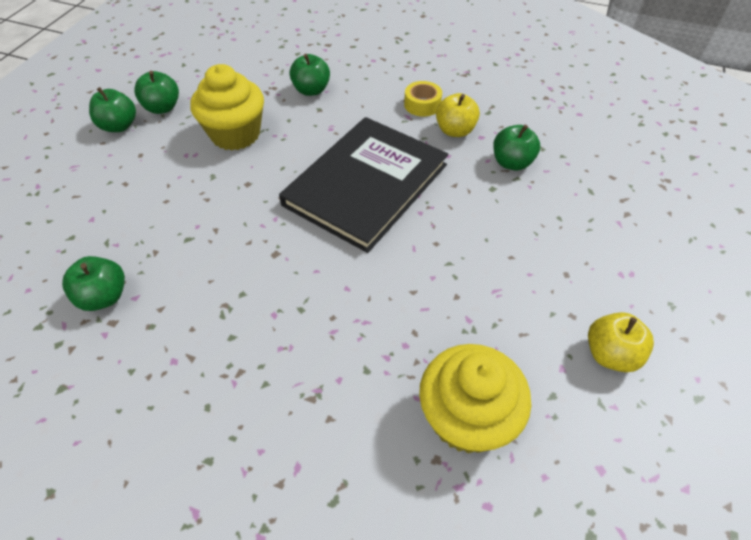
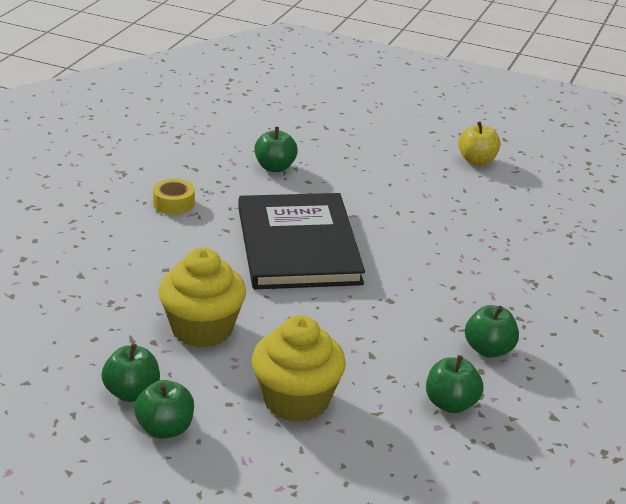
camera: 90 degrees left, 20 degrees down
(311, 90) = (125, 273): green apple -> green apple (489, 350)
(366, 185) = (298, 245): black book -> black book turned 45 degrees clockwise
(455, 130) = (222, 190): yellow apple -> none
(466, 417) = (536, 220): yellow cupcake -> yellow cupcake (296, 400)

